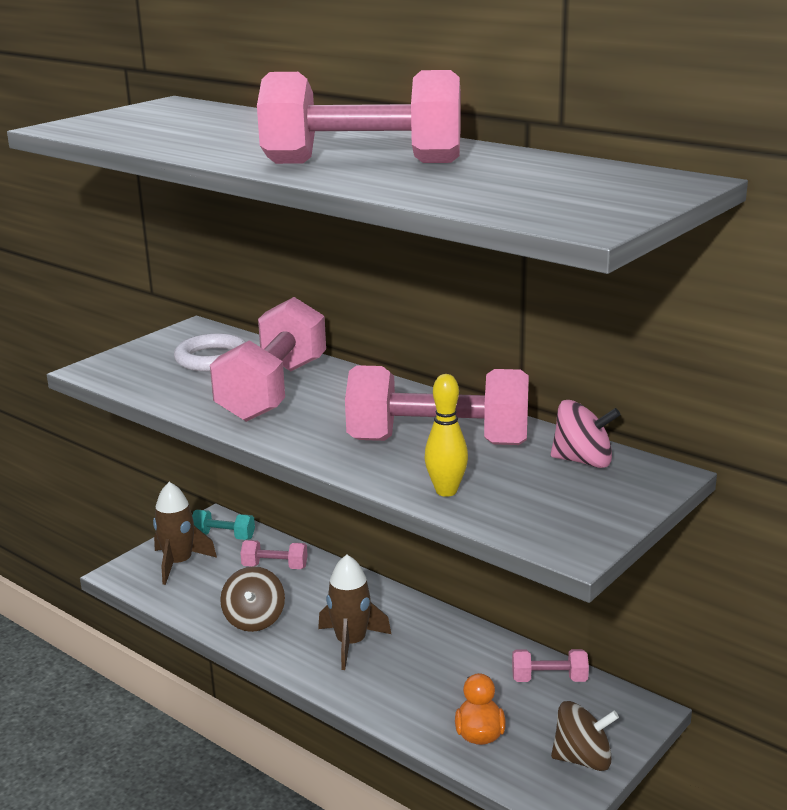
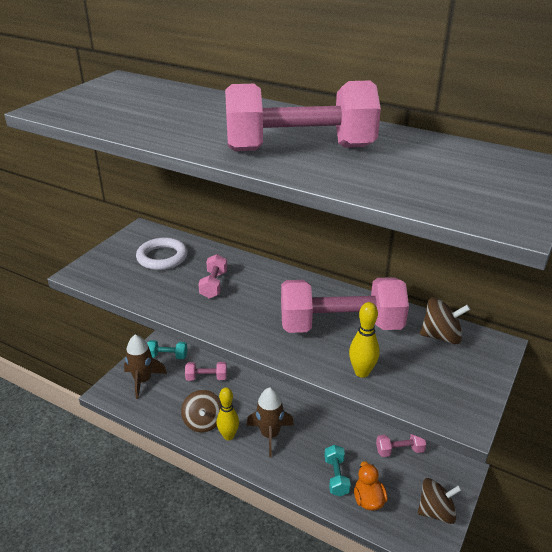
camera: 10 degrees left, 10 degrees up
(273, 390) = (214, 285): pink dumbbell -> pink dumbbell, size x0.45
(287, 639) = (228, 436): none -> yellow bowling pin
(438, 702) = (336, 477): none -> turquoise dumbbell
(583, 461) = (441, 336): pink spinning top -> brown spinning top

